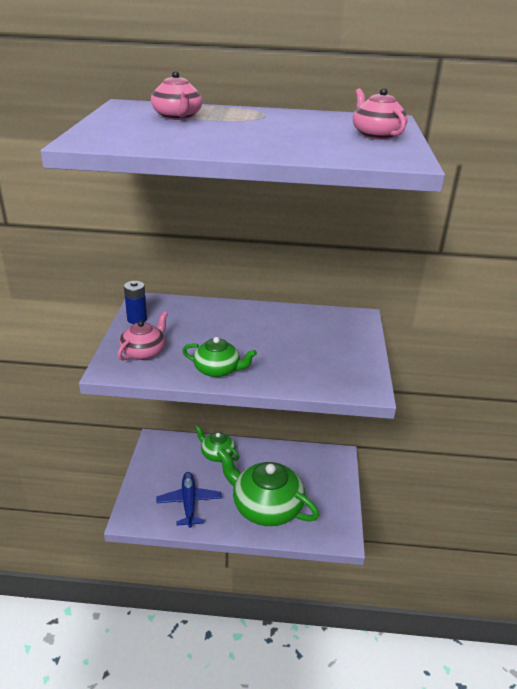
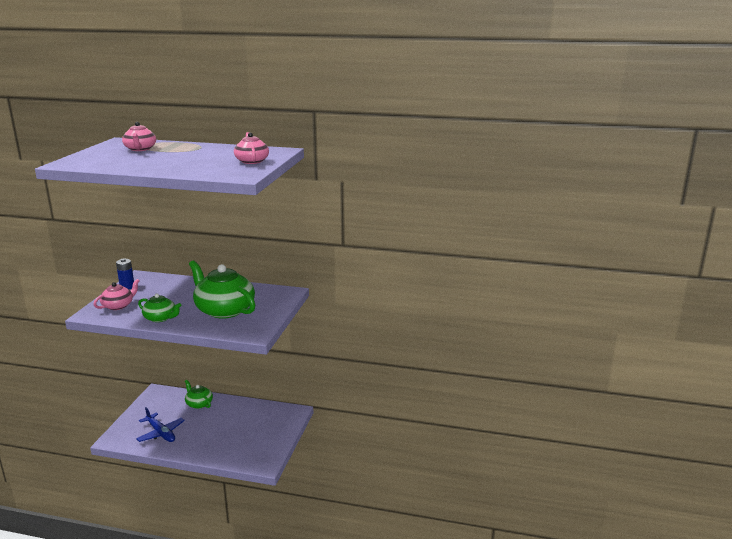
camera: 10 degrees right, 10 degrees down
(189, 502) = (161, 433): blue plane -> blue plane turned 135 degrees clockwise
(266, 506) = (217, 440): green teapot -> green teapot (224, 310)

